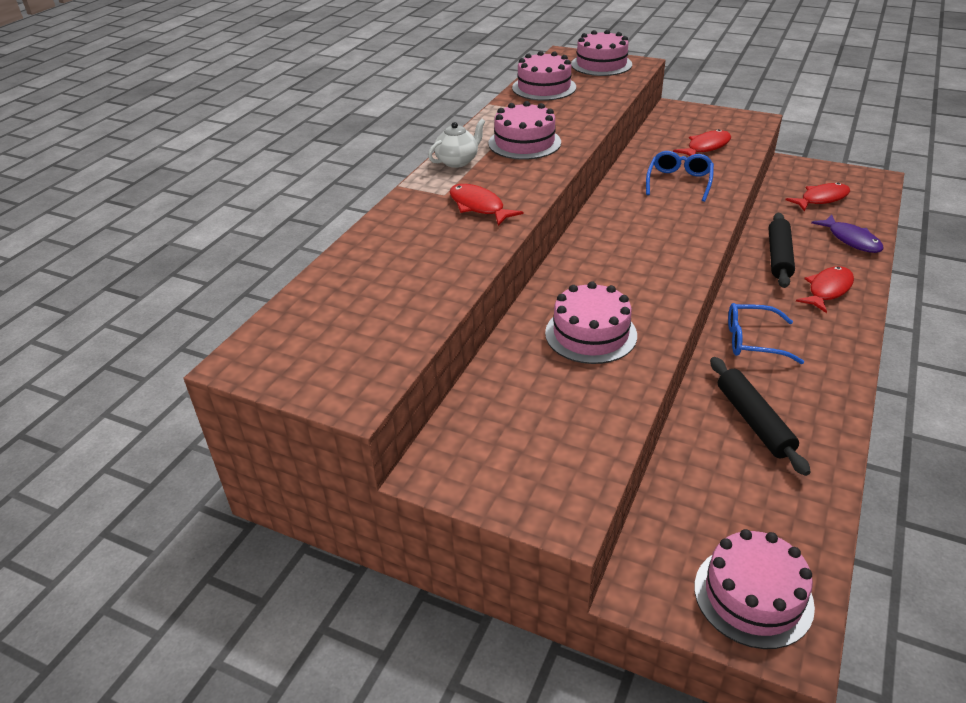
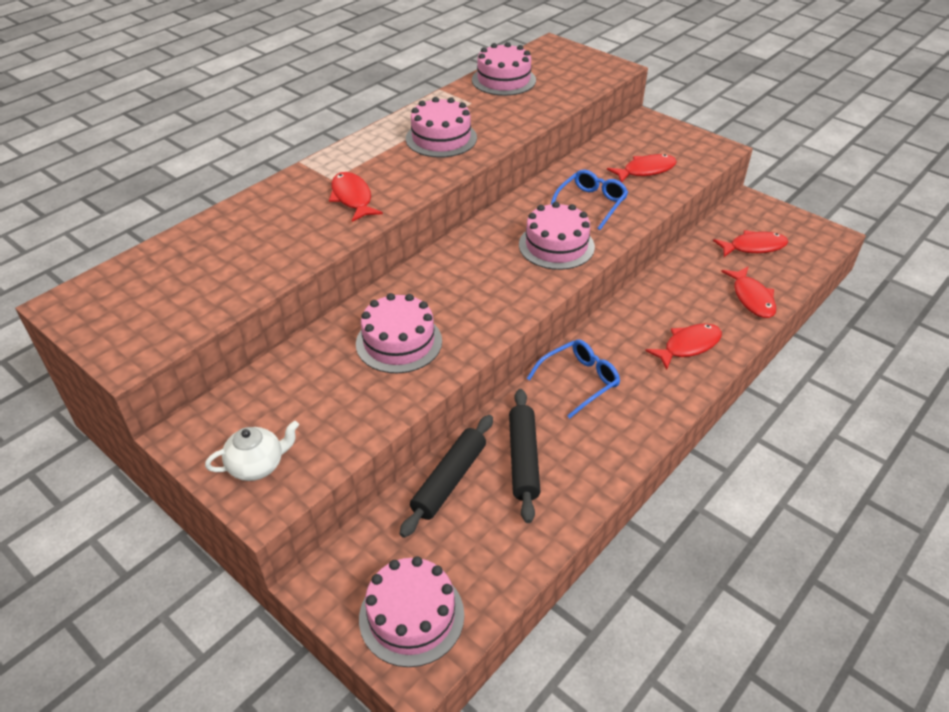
camera: 15 degrees right, 5 degrees up
(457, 161) = (367, 146): white teapot -> white teapot (257, 465)
(601, 64) = (578, 63): pink cake -> pink cake (556, 245)
(753, 341) = (578, 381): blue glasses -> blue glasses turned 120 degrees clockwise
(779, 257) = (665, 300): black rolling pin -> black rolling pin (449, 480)
(851, 240) = (752, 298): purple fish -> red fish

